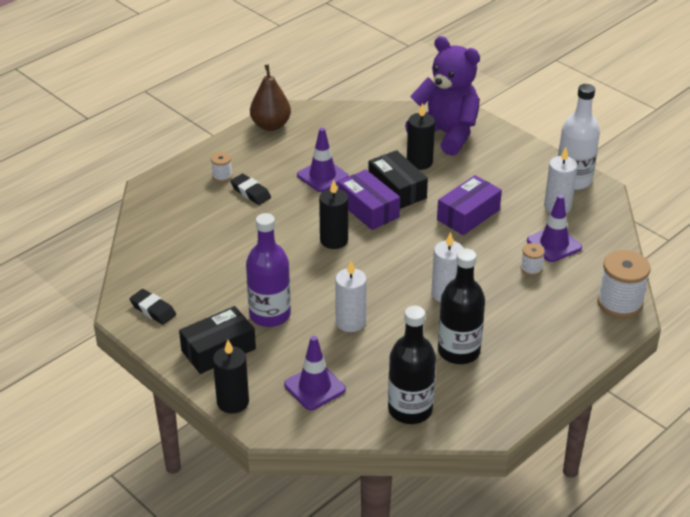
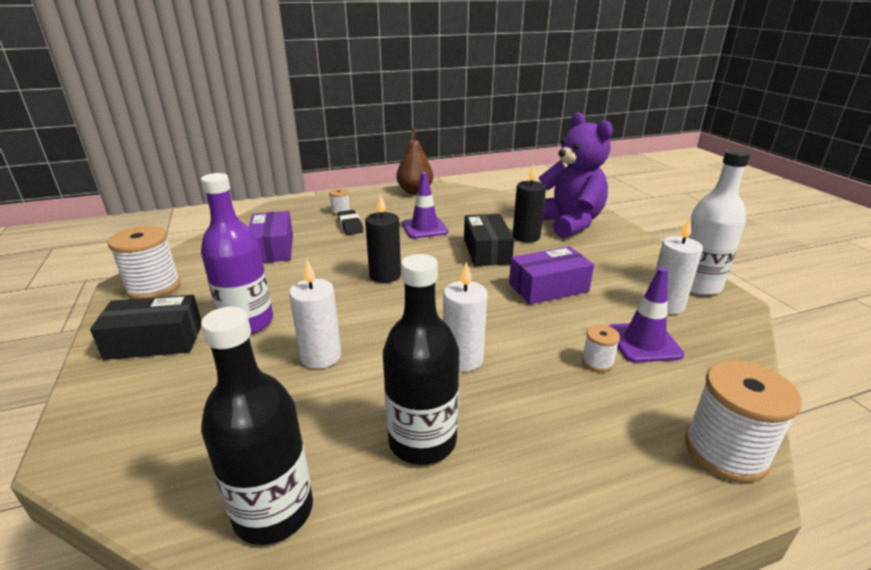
camera: 25 degrees right, 10 degrees down
(153, 310) = (154, 287): black eraser -> white spool
(233, 402) = (86, 405): black candle -> none
(314, 387) = (193, 422): purple traffic cone -> none
(368, 209) = (444, 259): purple box -> purple box (273, 248)

